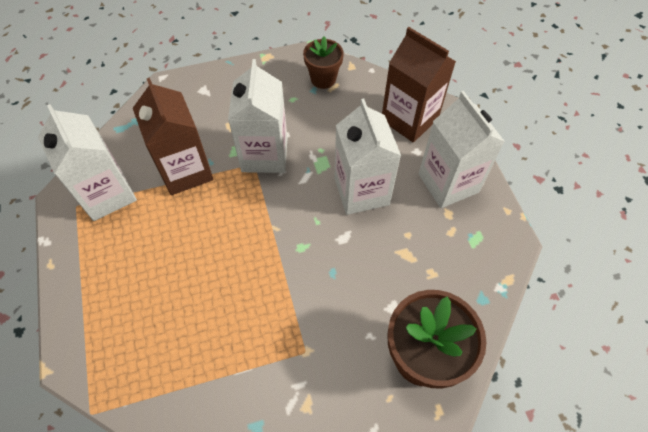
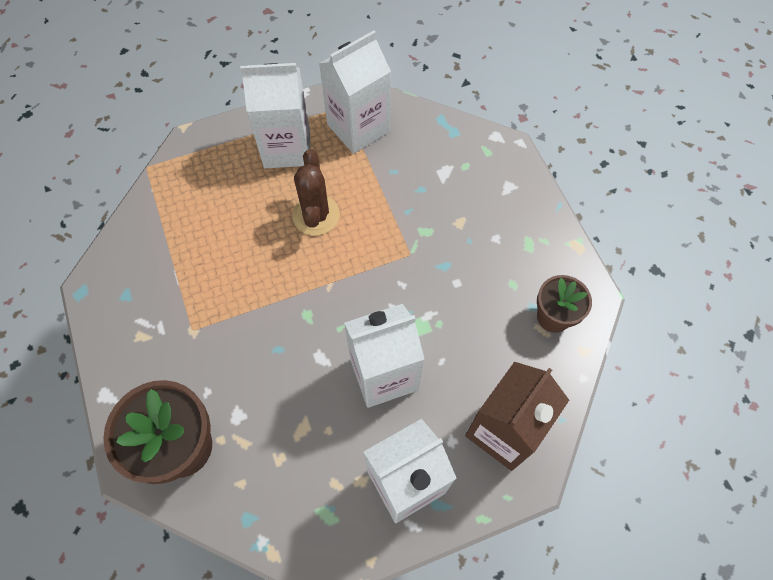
camera: 85 degrees right, 5 degrees up
(186, 171) = (393, 190): brown carton -> none
(198, 235) = (316, 215): none -> brown cactus
(264, 155) = (424, 263): white carton -> white carton (287, 148)

